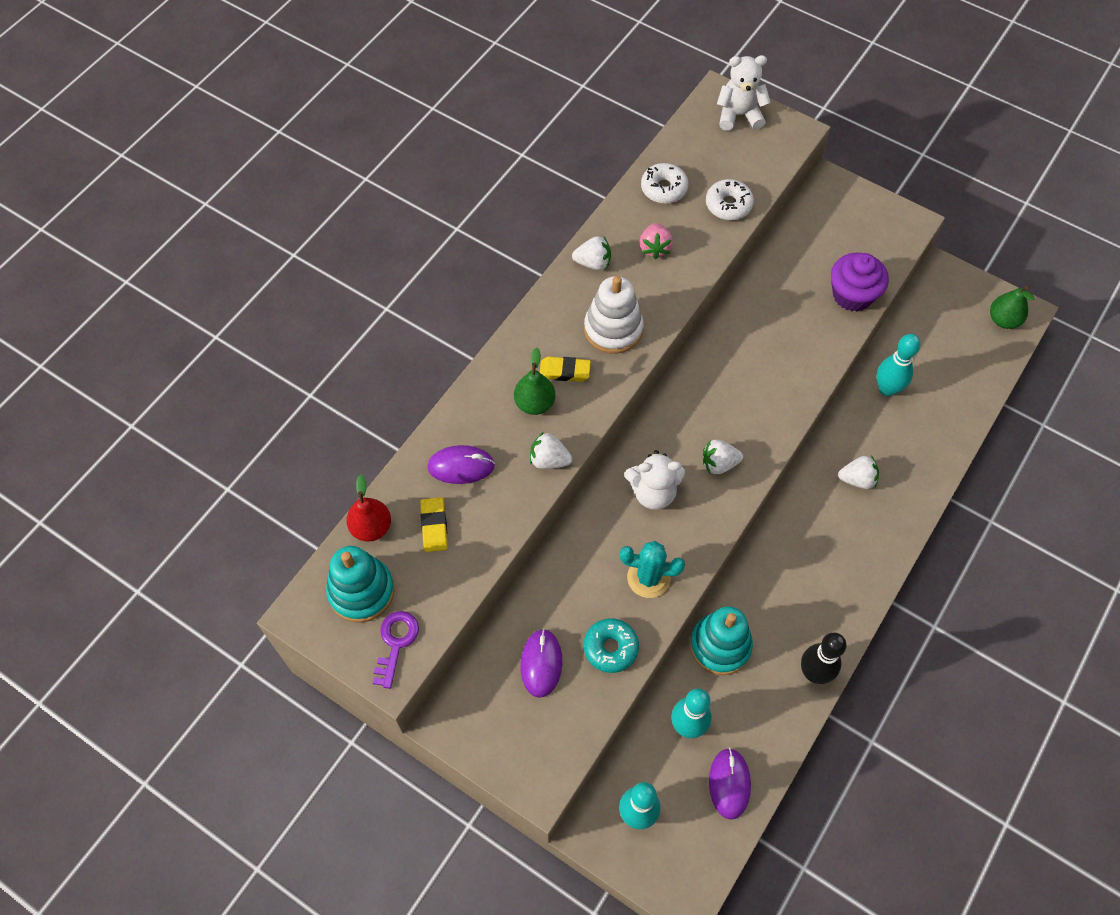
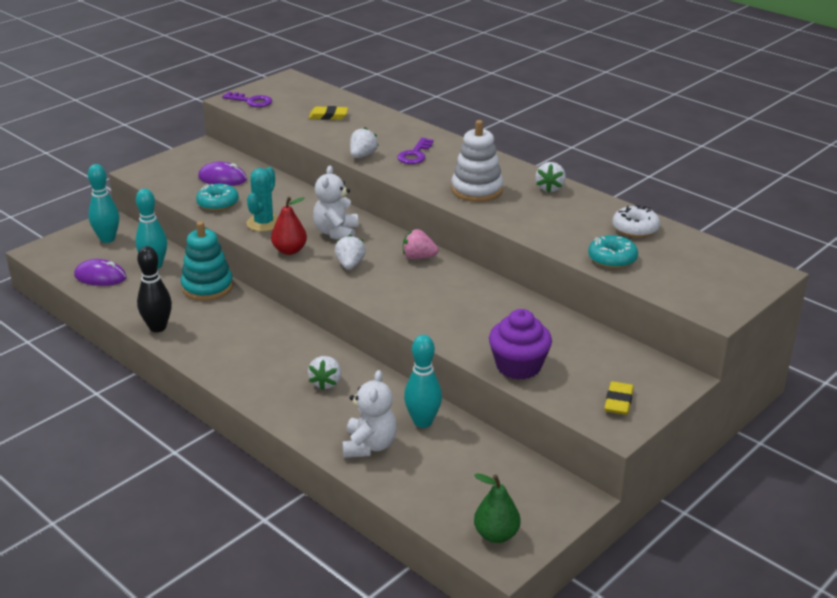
camera: 100 degrees right, 30 degrees down
(361, 591) = (293, 94): turquoise stacking toy -> none
(371, 527) = (337, 98): red pear -> red pear (289, 250)
(461, 466) = (371, 127): purple mouse -> none
(534, 403) = (415, 154): green pear -> purple key
(564, 371) = (441, 168): yellow eraser -> yellow eraser (618, 401)
(654, 248) = (562, 216): pink strawberry -> pink strawberry (418, 257)
(728, 205) = (612, 259): white donut -> turquoise donut
(739, 115) = (739, 280): white teddy bear -> white teddy bear (369, 446)

